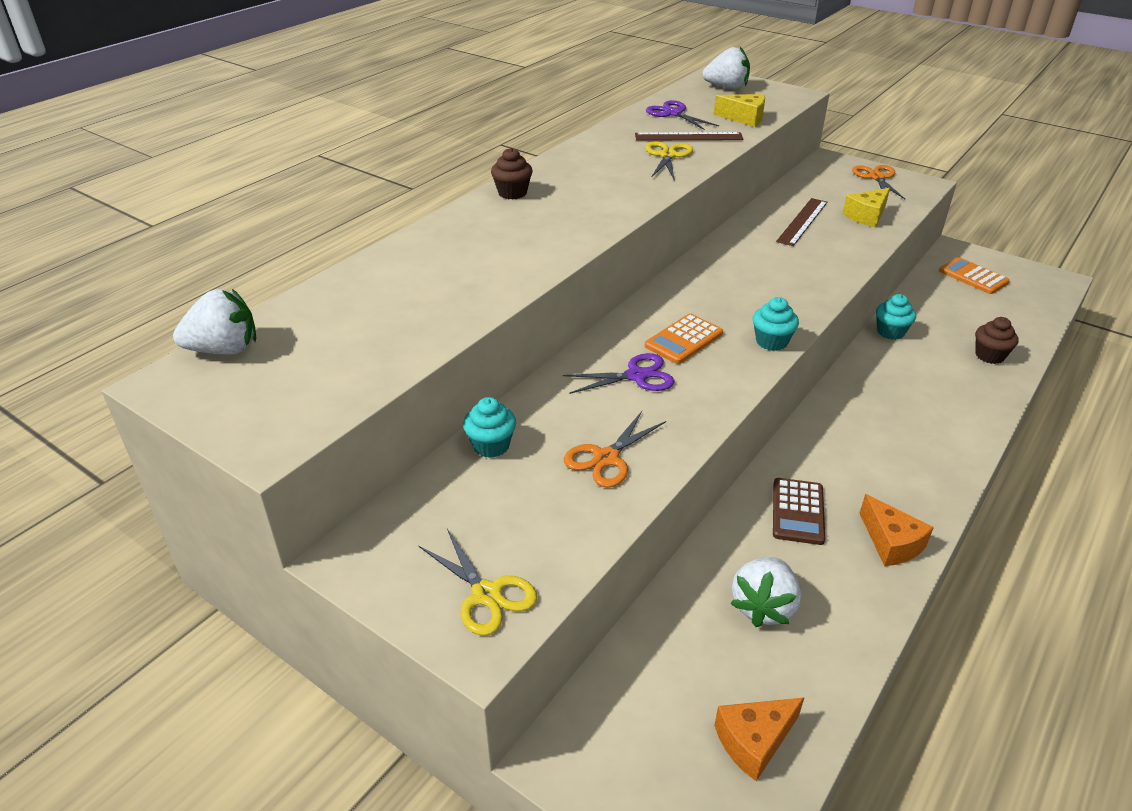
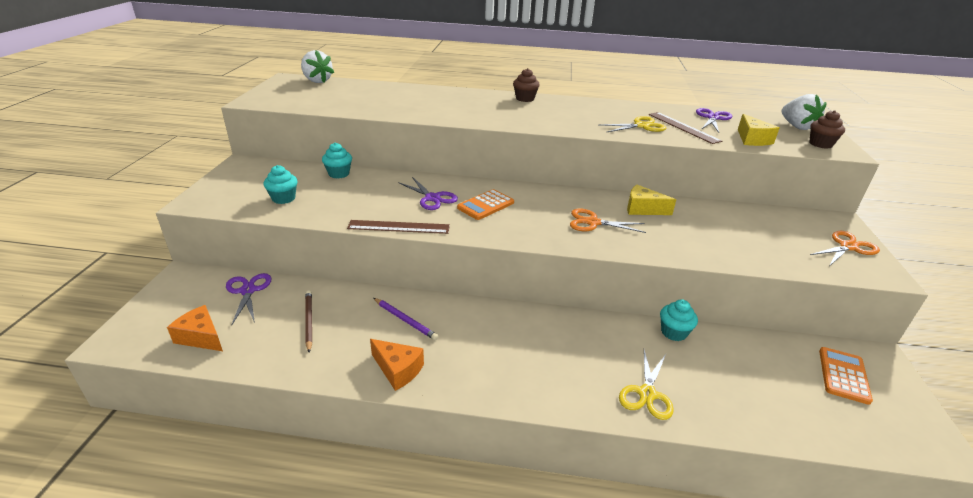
camera: 60 degrees right, 5 degrees down
(486, 594) = (227, 197): yellow scissors -> yellow scissors (647, 394)
(606, 458) = (347, 204): orange scissors -> orange scissors (593, 222)
(653, 666) = (248, 291): none -> purple scissors
(684, 340) = (485, 205): orange calculator -> orange calculator turned 60 degrees counterclockwise
(763, 606) = (308, 321): white strawberry -> brown pencil
(771, 342) = (515, 236): turquoise cupcake -> turquoise cupcake (283, 198)
(798, 511) = (405, 320): brown calculator -> purple pencil
(802, 221) = (706, 223): brown ruler -> brown ruler (399, 227)
(867, 216) = (763, 251): yellow cheese -> yellow cheese (643, 209)
(891, 543) = (398, 370): orange cheese -> orange cheese turned 90 degrees counterclockwise
(989, 355) = (708, 402): brown cupcake -> brown cupcake (820, 144)

